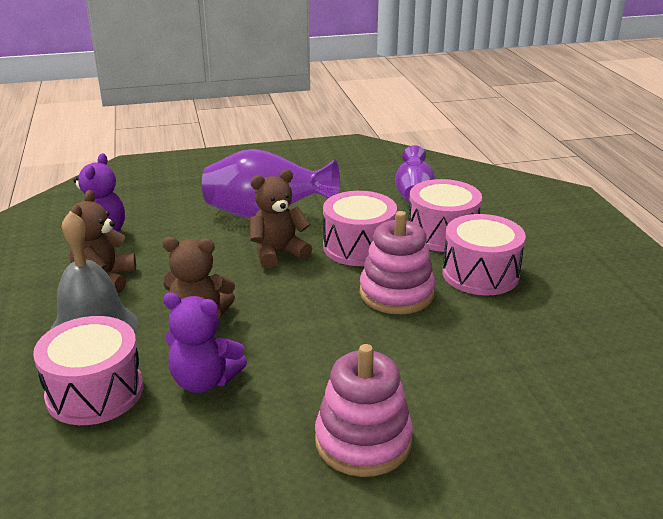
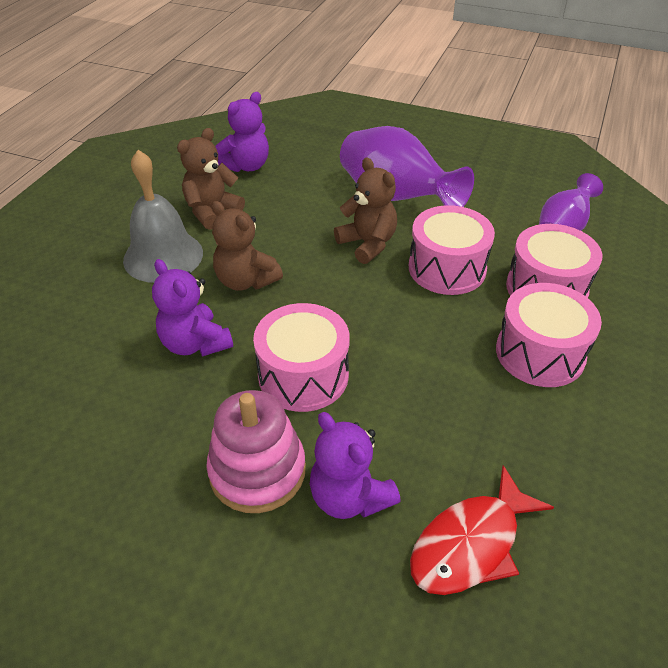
camera: 35 degrees right, 15 degrees up
(95, 392) = (116, 313): pink drum -> pink drum (303, 375)
(278, 253) = (367, 244): brown teddy bear -> brown teddy bear turned 45 degrees clockwise
(396, 293) = (433, 336): pink stacking toy -> none
(451, 421) = (349, 497): none -> purple teddy bear
(561, 405) = (471, 544): none -> red fish

